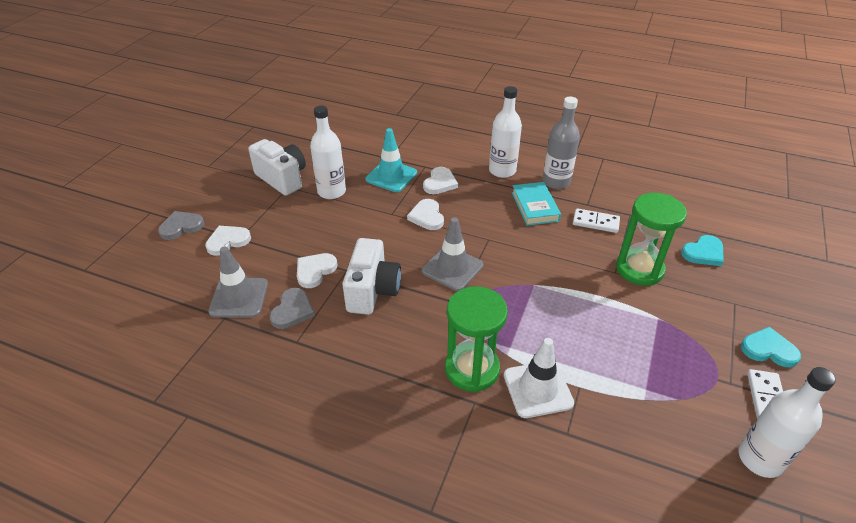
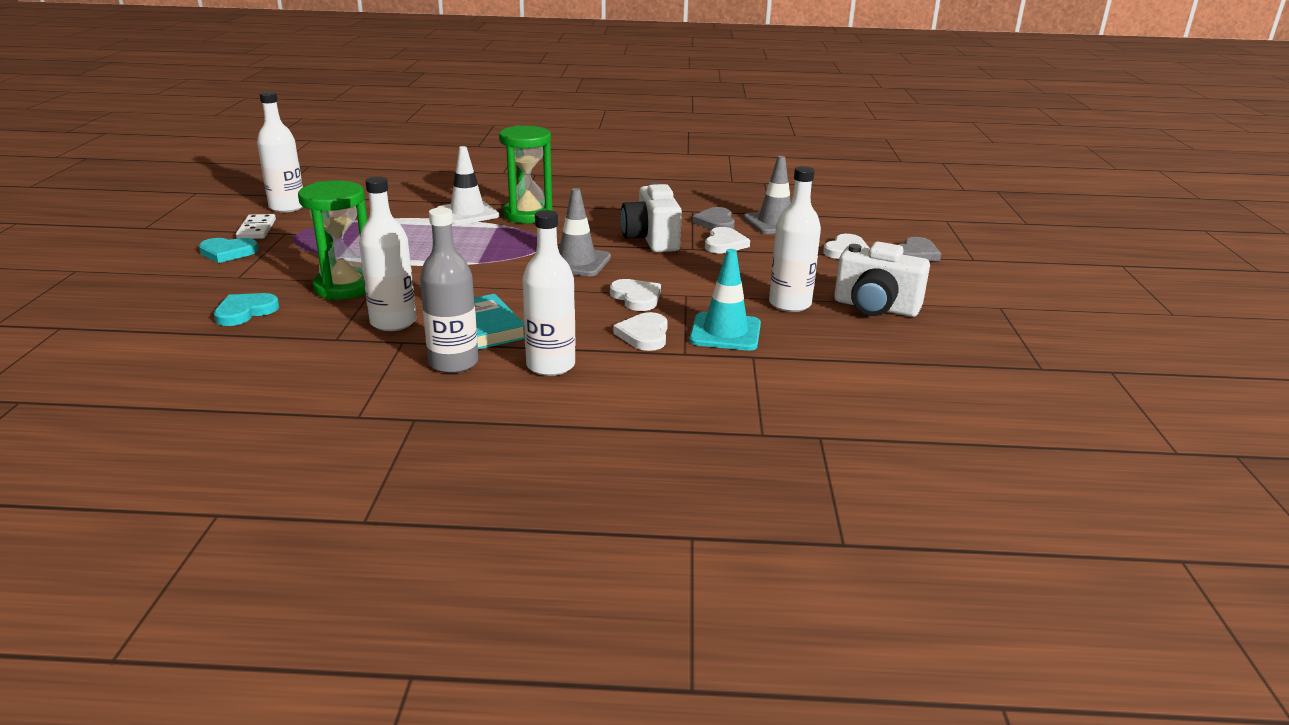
camera: 160 degrees right, 15 degrees down
(595, 222) = (393, 322): white domino -> white bottle

